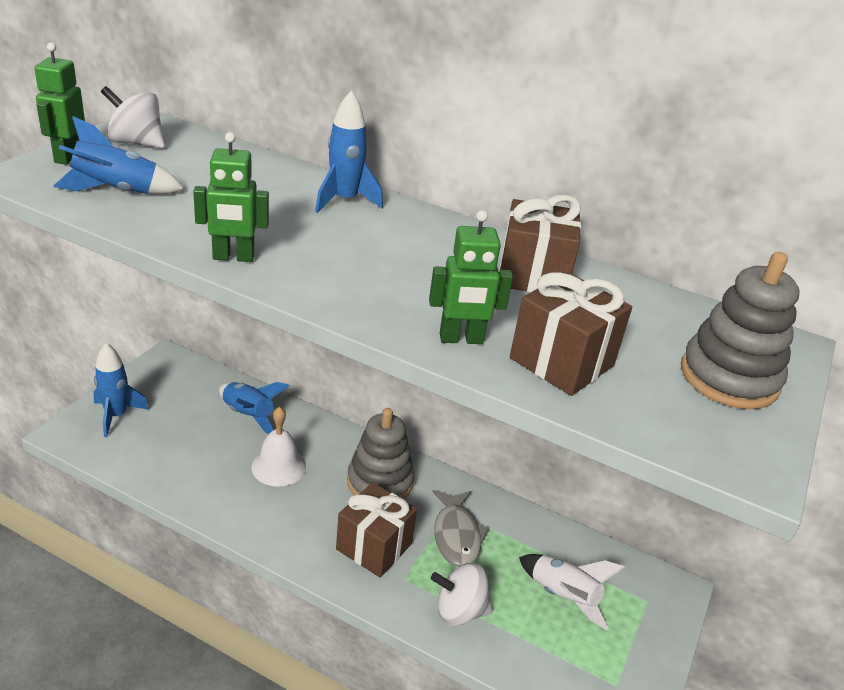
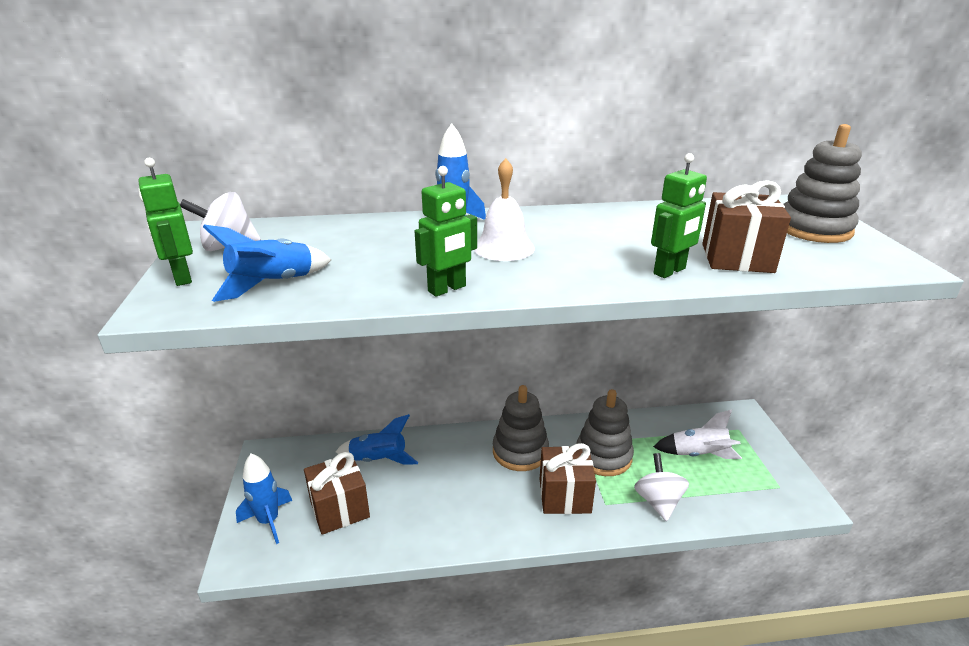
camera: 30 degrees left, 5 degrees down
(278, 466) = (441, 482): white bell -> white bell (504, 247)
(456, 535) = (603, 456): grey fish -> grey stacking toy
(459, 611) = (658, 502): white spinning top -> white spinning top turned 120 degrees clockwise
(532, 275) = (637, 221): brown gift -> brown gift (339, 509)

